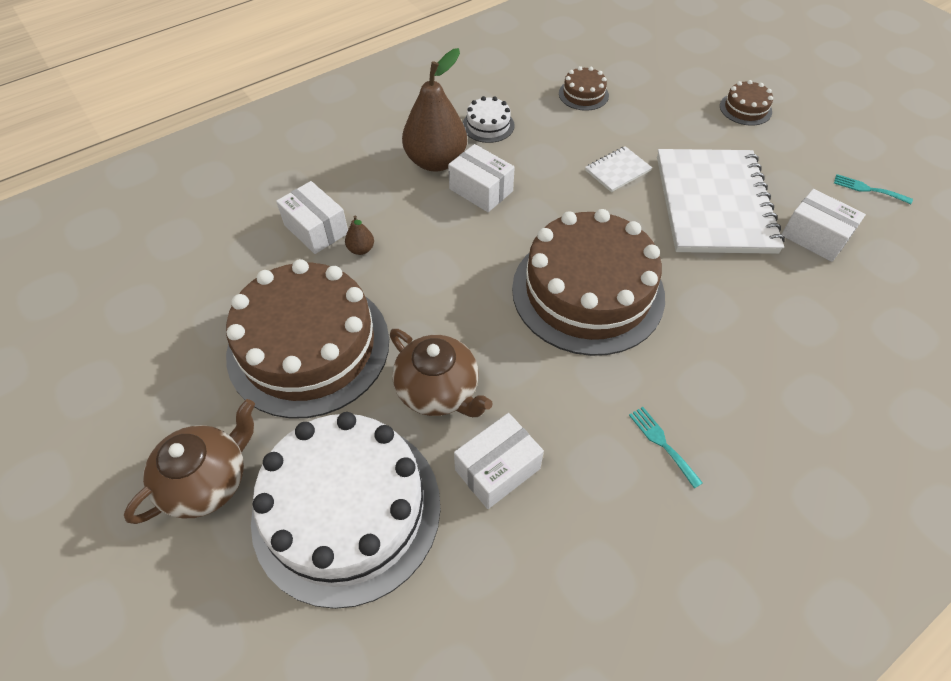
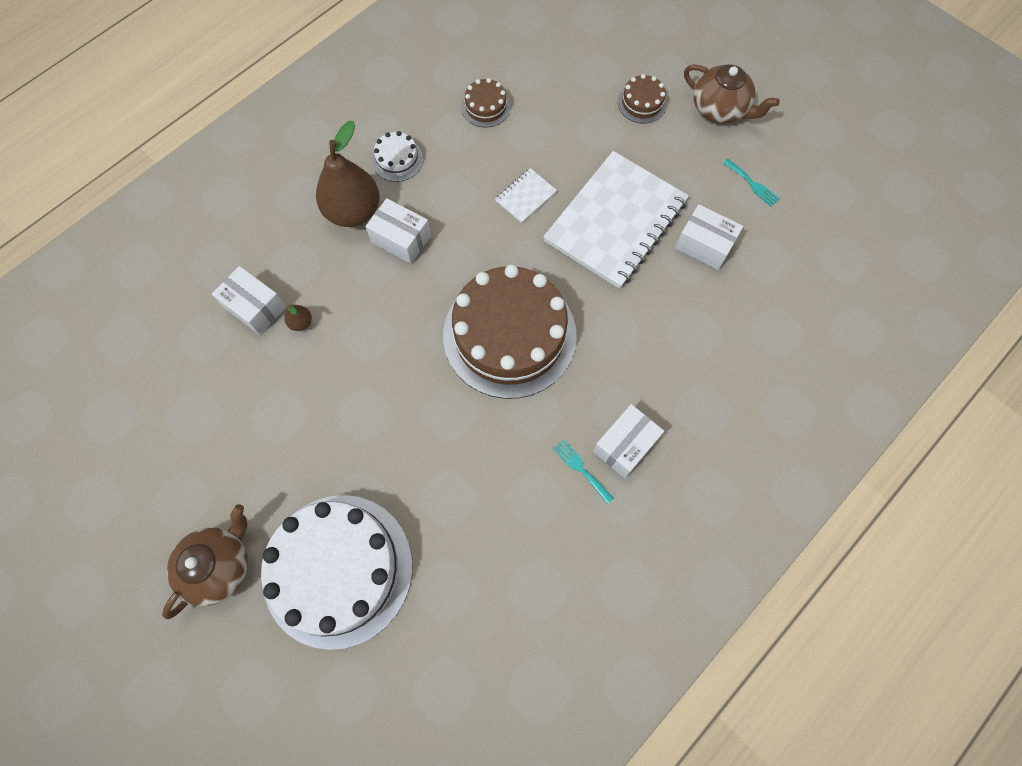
camera: 10 degrees left, 15 degrees up
(308, 346) = (275, 430): brown cake -> none
(439, 390) = (394, 453): brown teapot -> brown teapot (720, 109)
(497, 469) = (452, 514): white box -> white box (625, 445)
(714, 204) = (616, 222): white notebook -> white notebook turned 45 degrees clockwise
(868, 189) = (752, 184): turquoise fork -> turquoise fork turned 150 degrees counterclockwise

